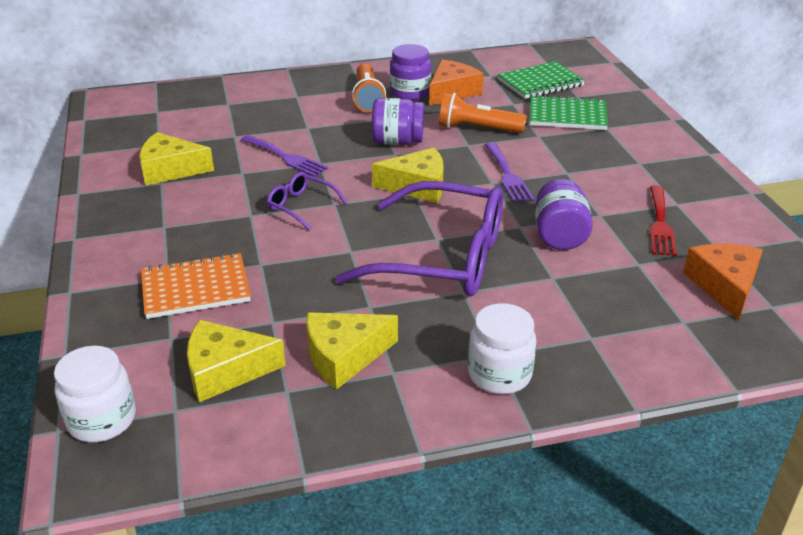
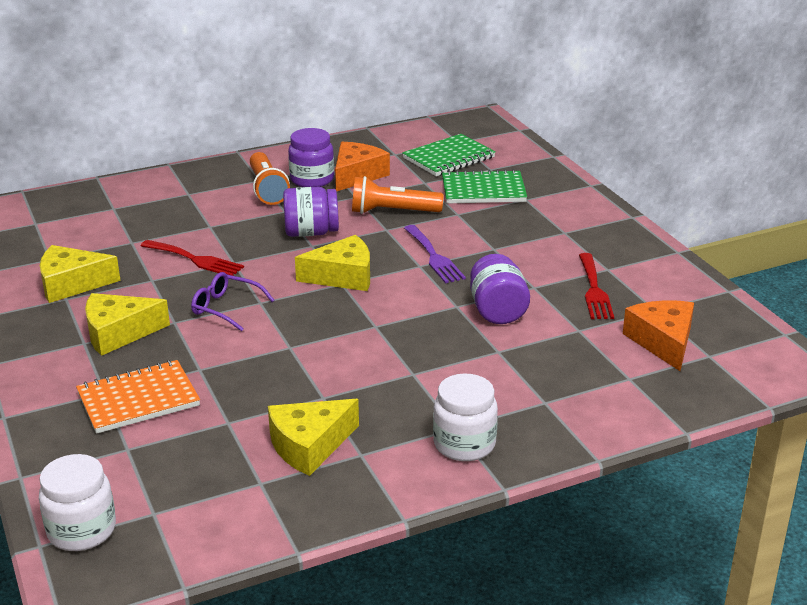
camera: 10 degrees left, 5 degrees down
(225, 370) = (193, 472): yellow cheese -> yellow cheese (118, 333)
(286, 157) = (195, 260): purple fork -> red fork
(443, 258) = (386, 344): purple glasses -> none

